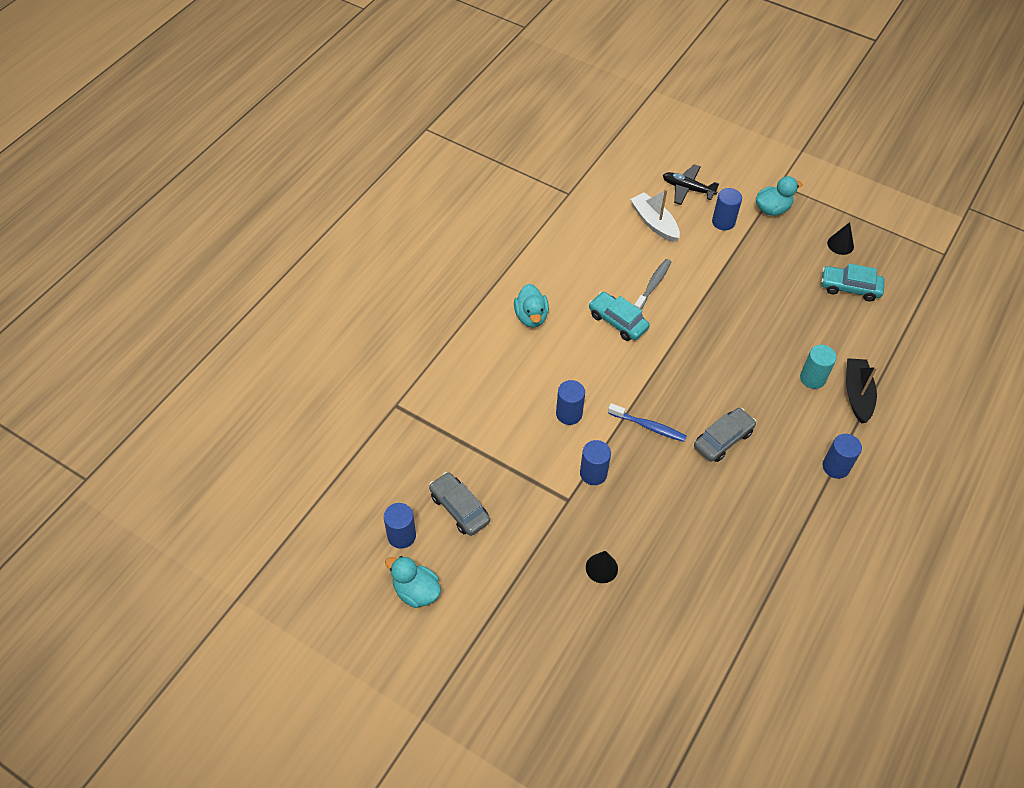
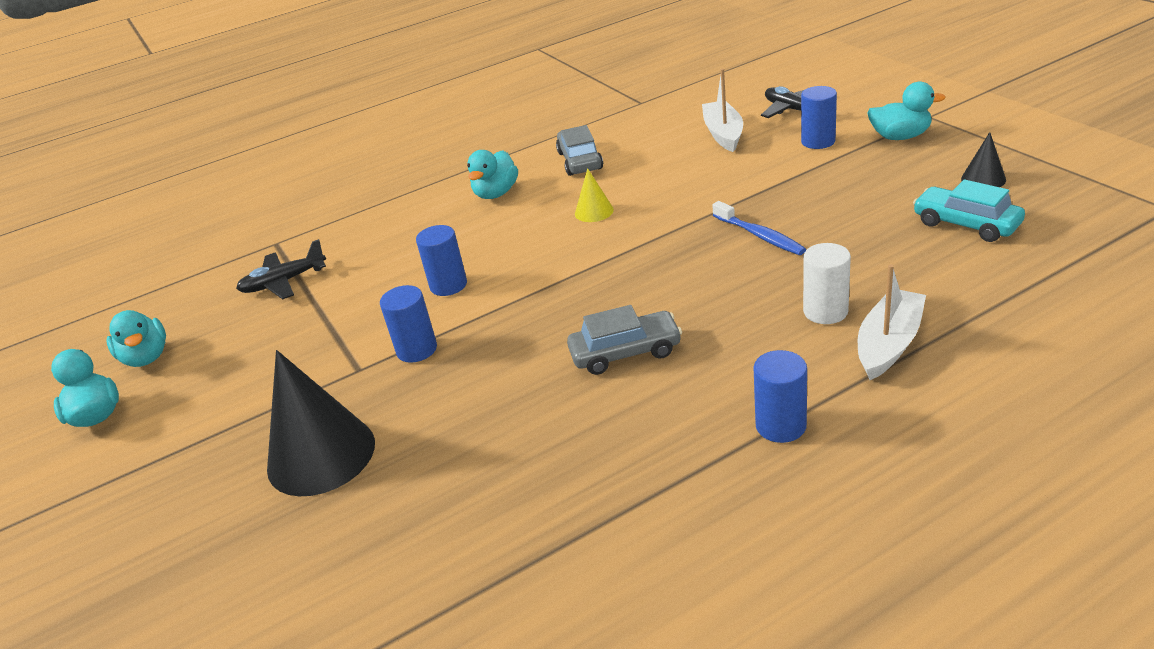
camera: 35 degrees right, 20 degrees down
(401, 536) = (146, 357): blue cylinder -> turquoise duck
(441, 441) = (284, 282): none -> black plane
(459, 508) = (232, 347): grey car -> grey car (580, 161)
(601, 568) = (321, 455): black cone -> black cone, size x2.08
(617, 321) = (594, 211): turquoise car -> yellow cone
(649, 426) = (535, 317): blue toothbrush -> blue toothbrush (760, 236)
(653, 285) = (671, 186): grey toothbrush -> none
(812, 378) = (825, 311): turquoise cylinder -> white cylinder
(857, 394) = (888, 344): black boat -> white boat

